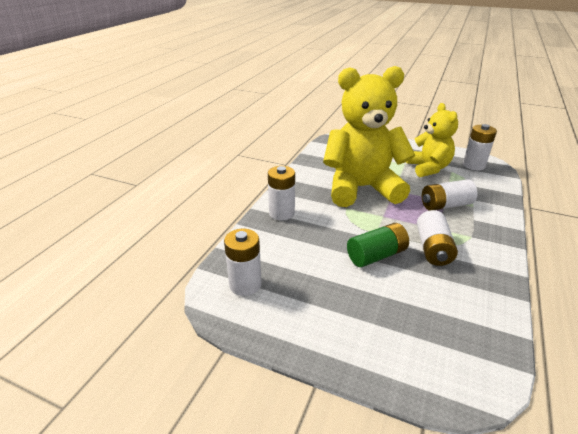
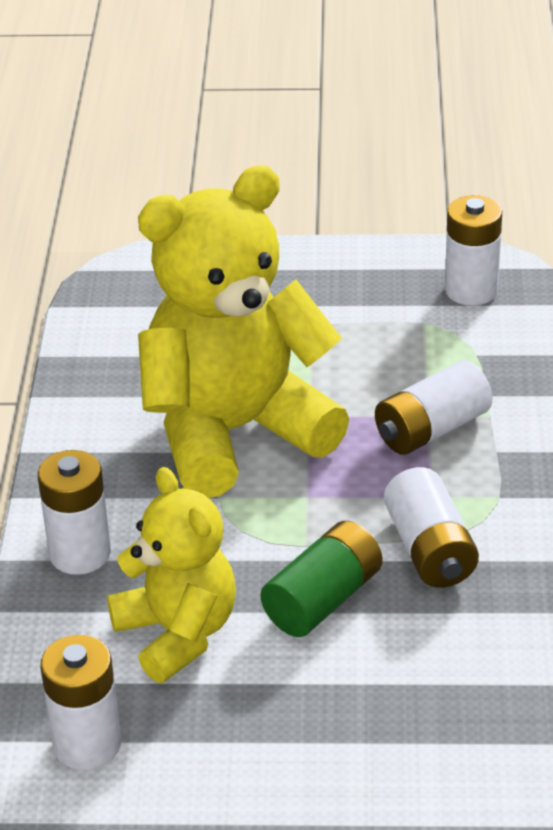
camera: 20 degrees left, 5 degrees up
(428, 168) = (370, 327): yellow teddy bear -> yellow teddy bear (178, 633)

